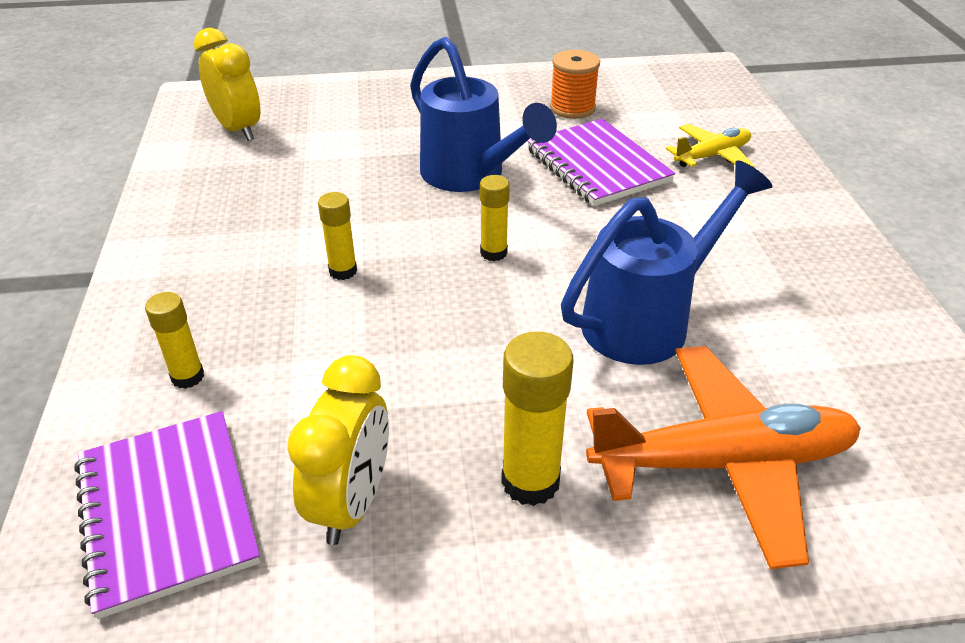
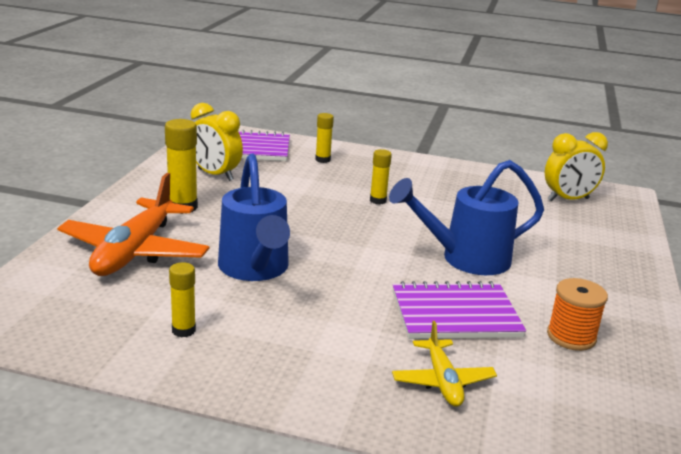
camera: 110 degrees right, 15 degrees down
(493, 253) = (363, 243): yellow glue stick -> yellow glue stick (183, 330)

